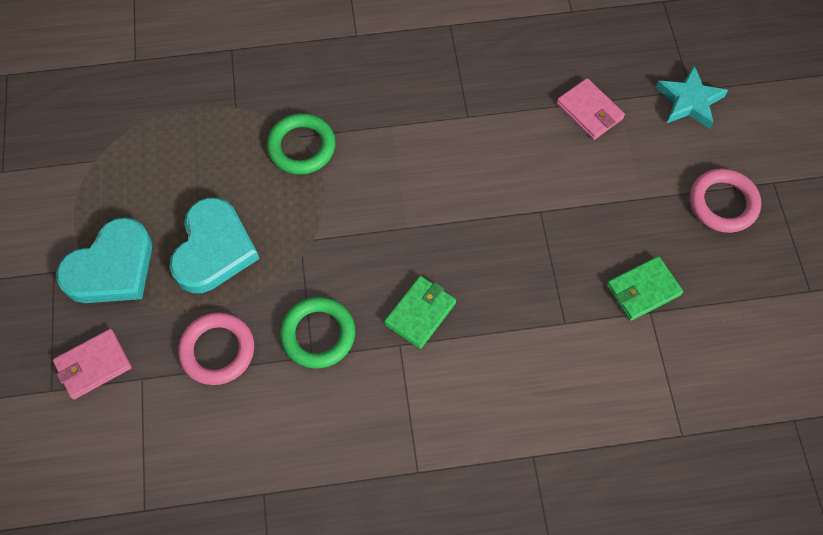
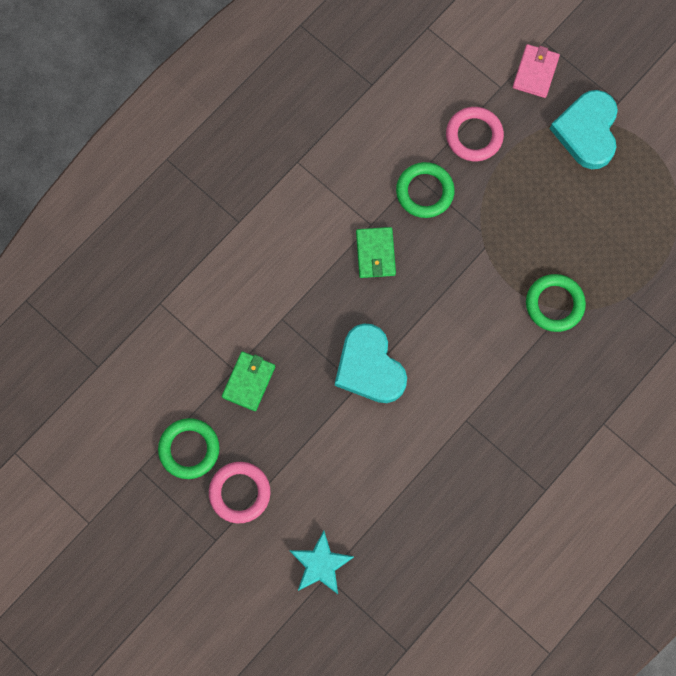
camera: 140 degrees right, 10 degrees up
(213, 249) = (539, 191): turquoise heart -> turquoise heart (369, 367)
(589, 111) = (385, 496): pink wallet -> none
(747, 273) = (189, 449): none -> green ring

